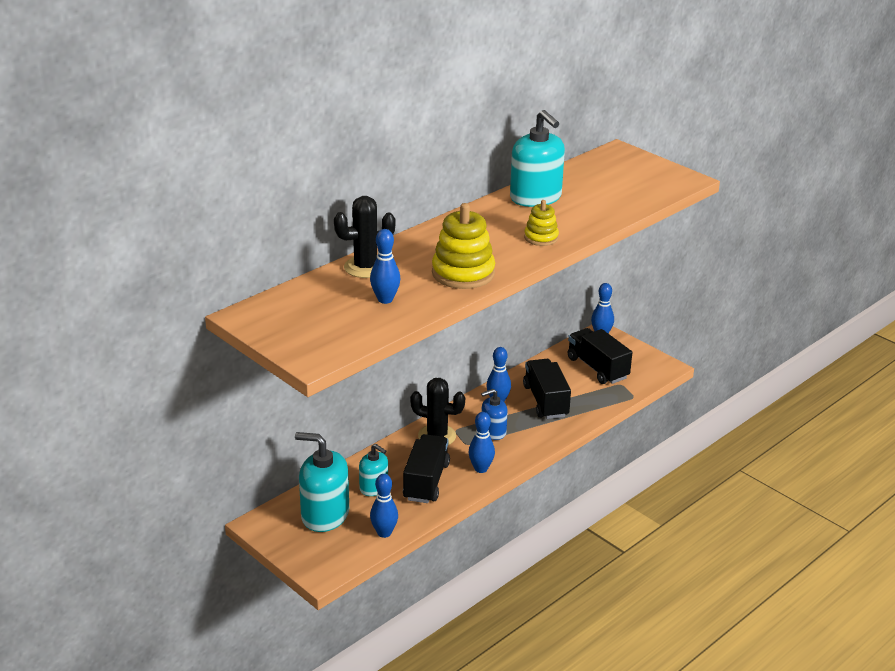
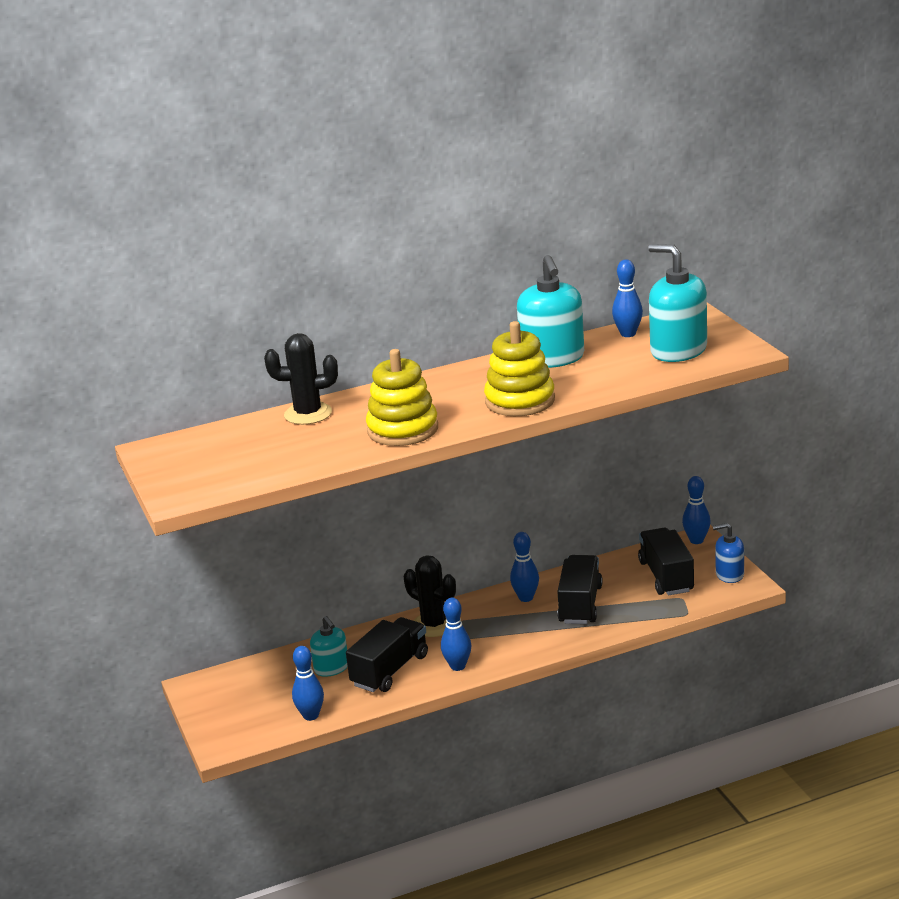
camera: 25 degrees right, 5 degrees down
(325, 515) = (263, 688): turquoise soap dispenser -> turquoise soap dispenser (678, 350)
(385, 299) = (299, 448): blue bowling pin -> blue bowling pin (628, 334)
(493, 432) = (498, 629): blue soap dispenser -> blue soap dispenser (729, 574)
(541, 238) = (520, 401): yellow stacking toy -> yellow stacking toy, size x1.76

